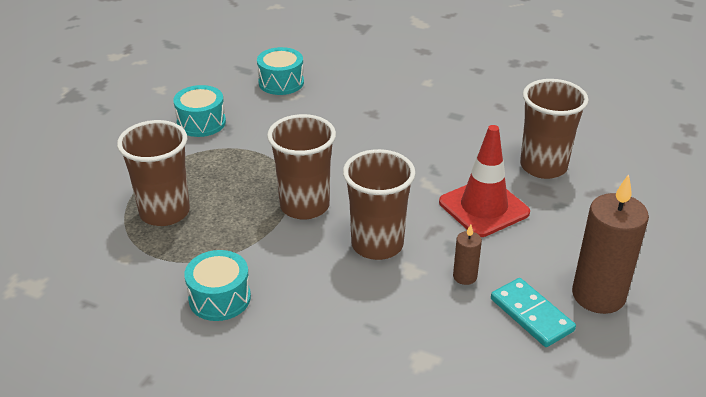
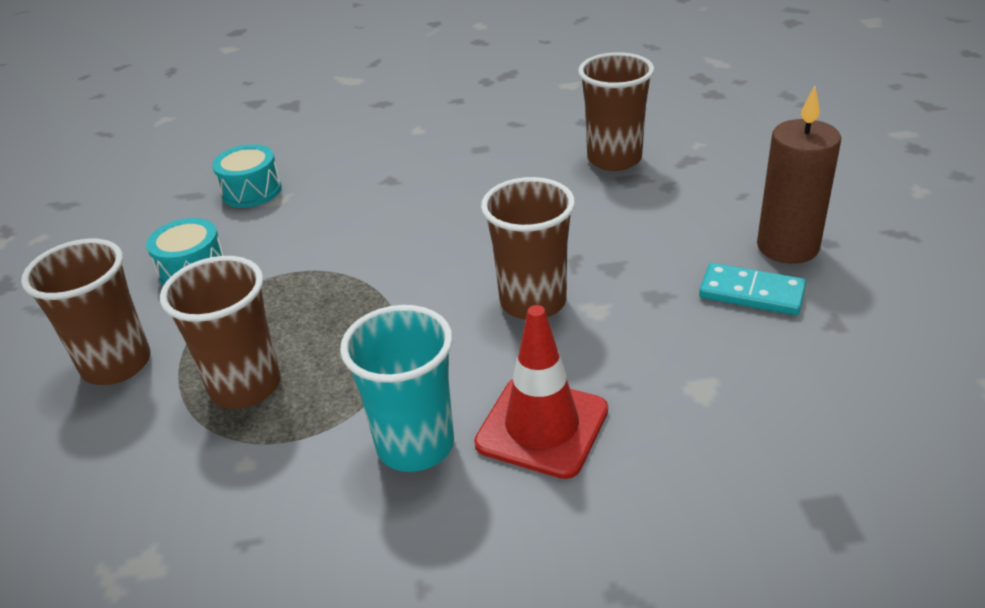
camera: 30 degrees left, 0 degrees up
(219, 298) = (415, 445): turquoise drum -> turquoise cup
(304, 206) = (412, 301): brown cup -> brown cup (117, 364)
(465, 276) = (653, 289): brown candle -> none
(484, 207) = (600, 219): red traffic cone -> red traffic cone (542, 427)

